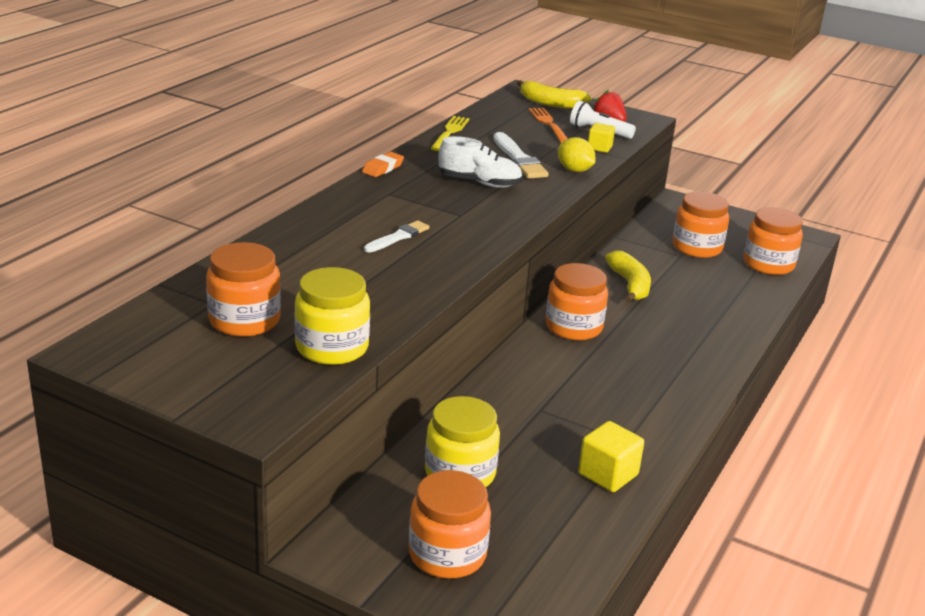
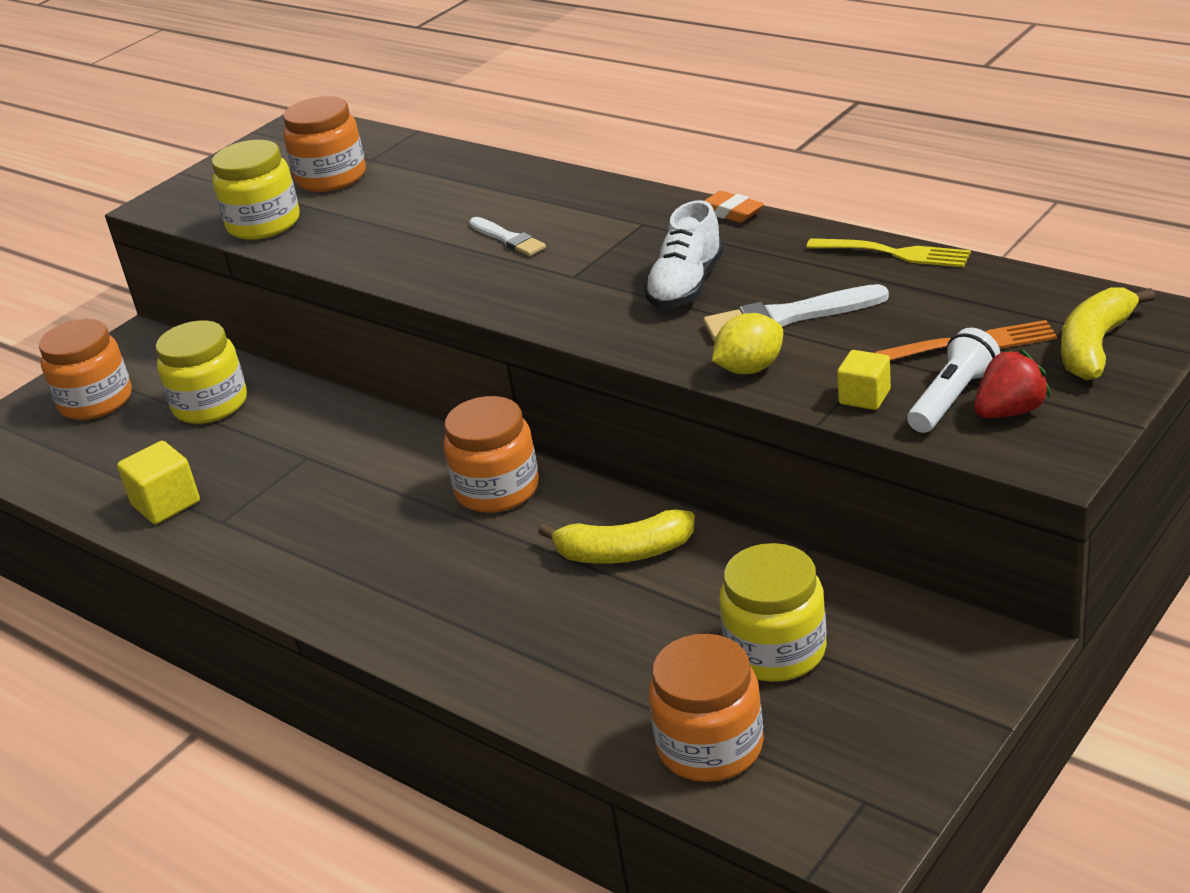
camera: 105 degrees right, 5 degrees up
(697, 247) = (776, 651): orange jar -> yellow jar

